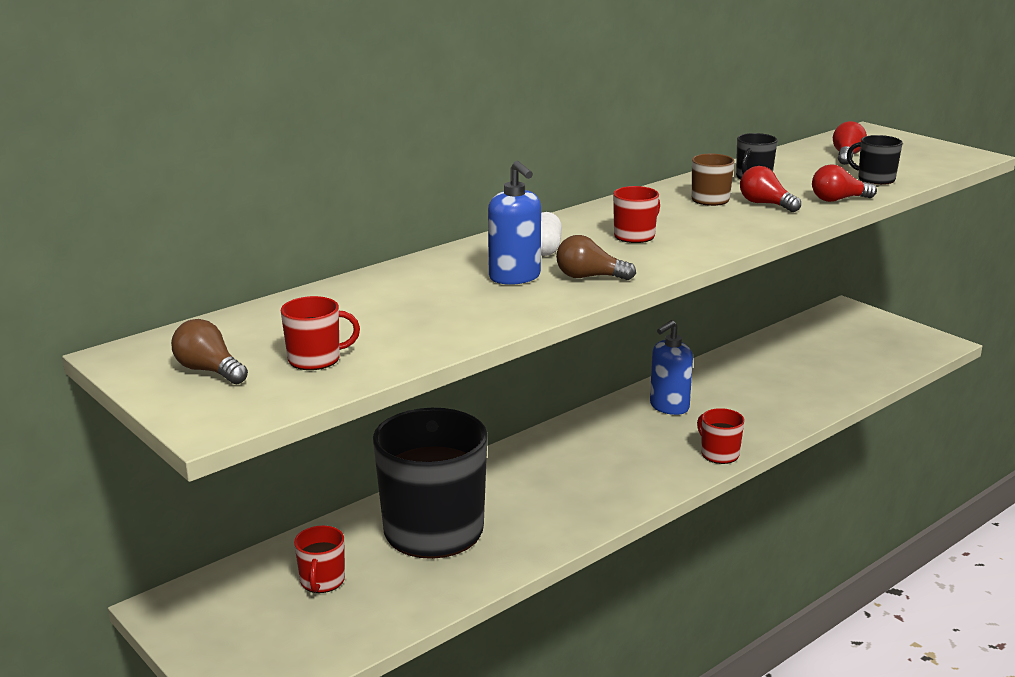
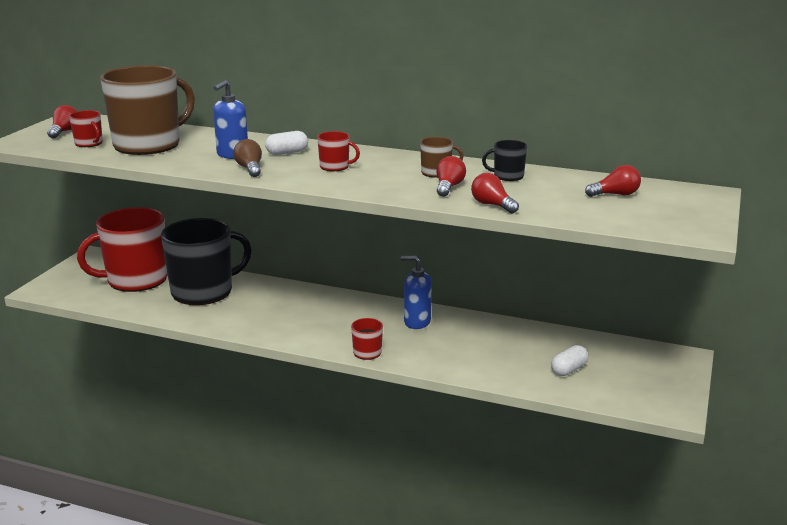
camera: 60 degrees right, 0 degrees up
(209, 370) = (64, 131): brown light bulb -> red light bulb
(322, 581) = (135, 280): red mug -> red mug, size x2.40
(388, 319) = (148, 145): none -> brown mug
(836, 363) = (568, 370): none -> white capsule
(875, 179) = (566, 210): black mug -> none

